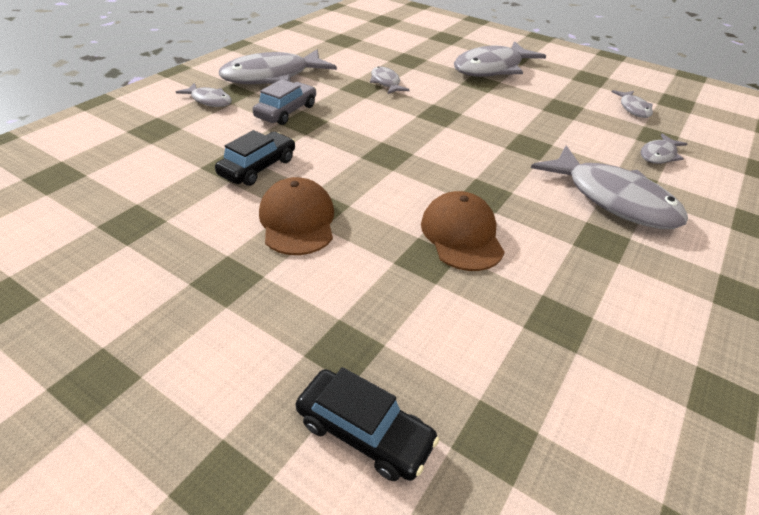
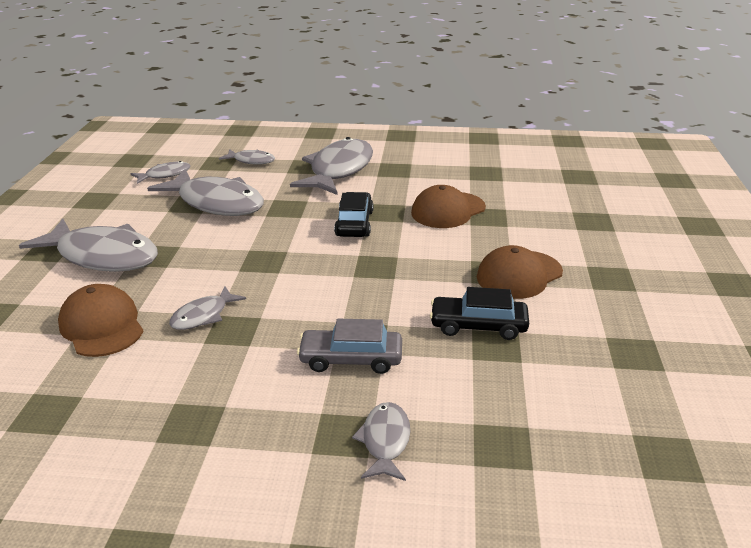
camera: 115 degrees left, 10 degrees down
(272, 76) = (257, 420): grey fish -> grey fish (217, 203)
(364, 432) = (624, 203): black car -> black car (354, 223)
(405, 58) = (102, 326): none -> brown cap

